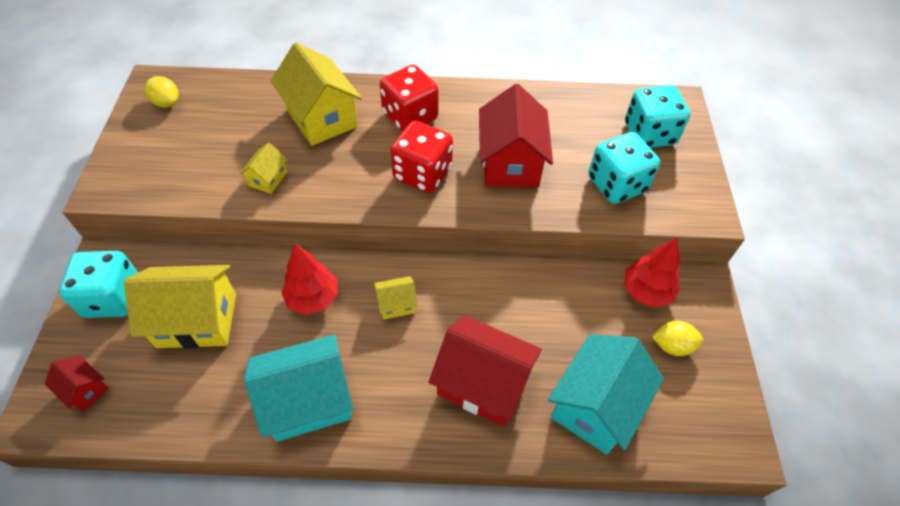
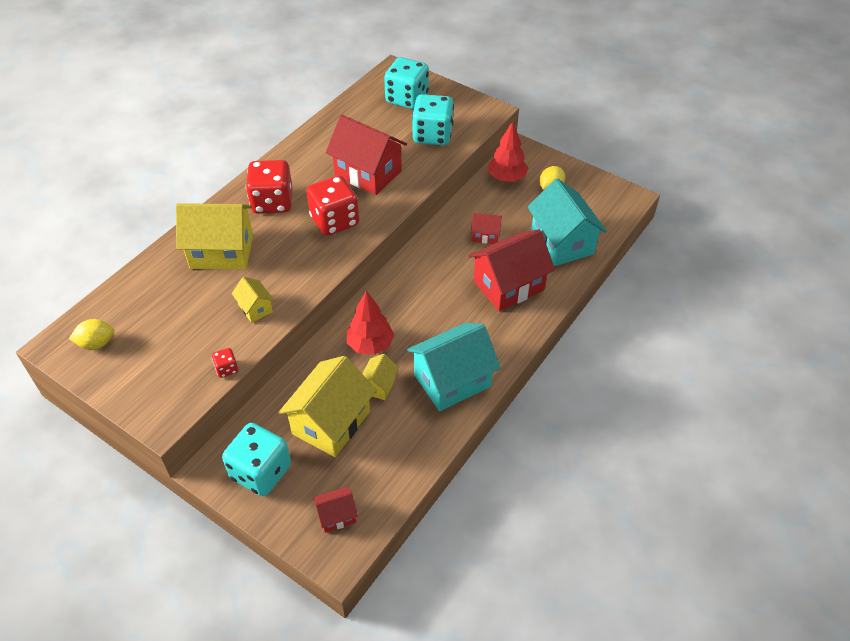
camera: 55 degrees left, 5 degrees down
(182, 200) = (227, 369): none -> red dice
(308, 401) = (452, 381): turquoise house -> turquoise house turned 45 degrees clockwise
(396, 304) = (415, 301): yellow house -> yellow house (379, 385)
(540, 319) = (485, 235): none -> red house

